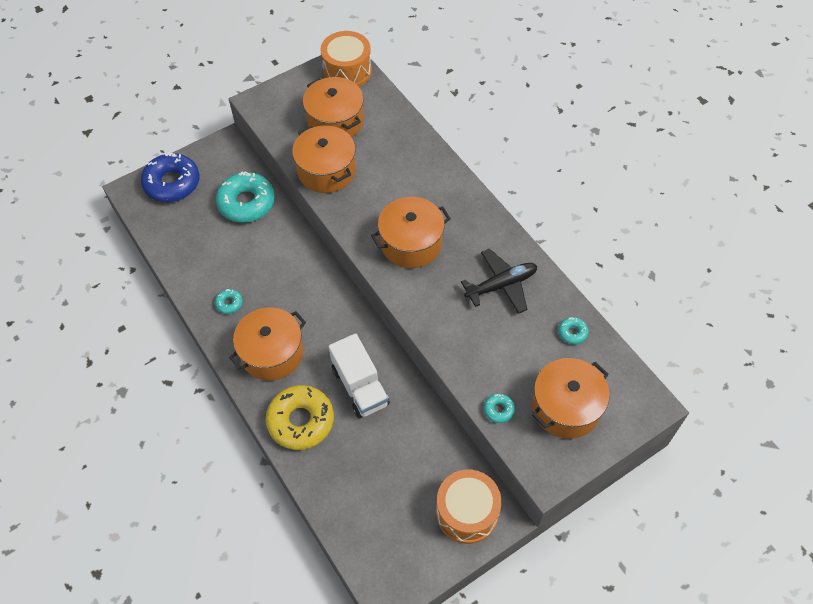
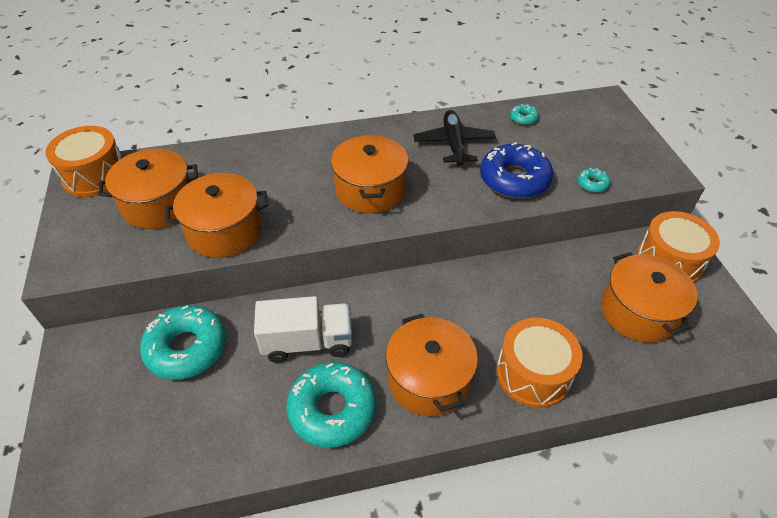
camera: 70 degrees left, 10 degrees down
(172, 183) = (84, 433): blue donut -> blue donut (514, 179)
(229, 303) = (332, 409): turquoise donut -> turquoise donut, size x2.27
(301, 421) = (533, 374): yellow donut -> orange drum
(360, 386) = (504, 305): white truck -> white truck (308, 342)
(566, 407) = (599, 143): orange pot -> orange pot (638, 312)

